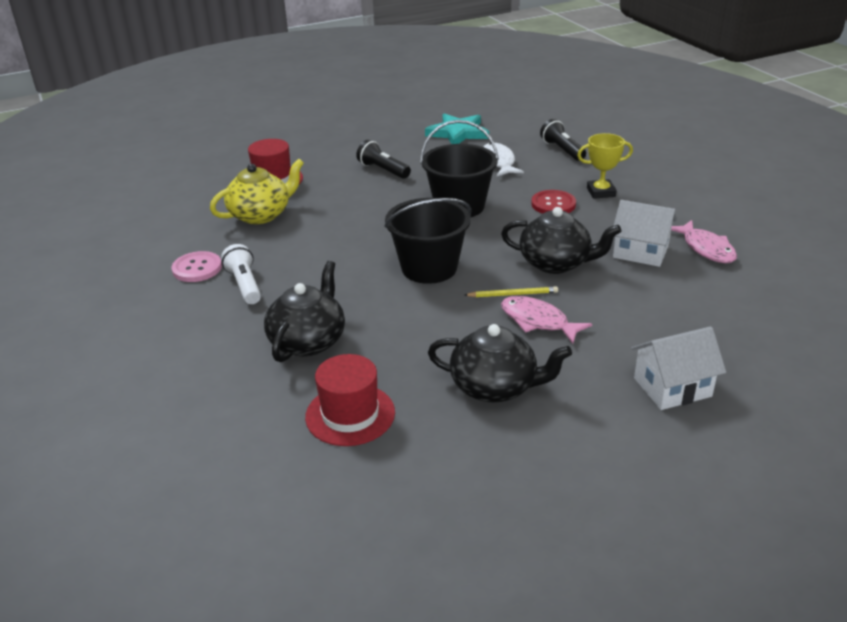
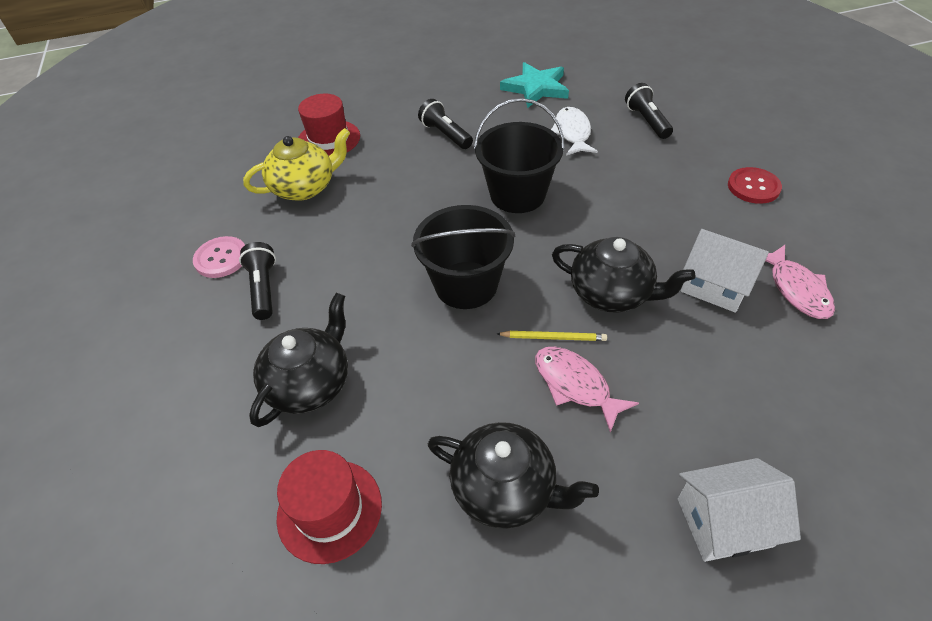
camera: 10 degrees right, 15 degrees up
(245, 285) = (263, 288): white flashlight -> black flashlight
(553, 204) = (623, 201): red button -> red button (753, 187)
(601, 192) = (681, 188): yellow trophy -> none

